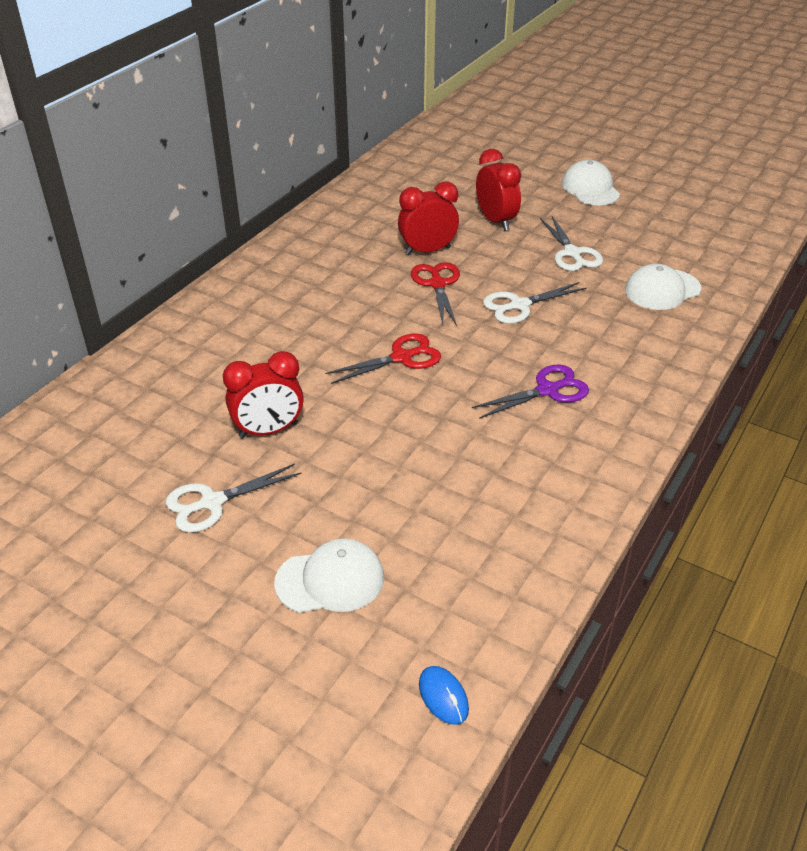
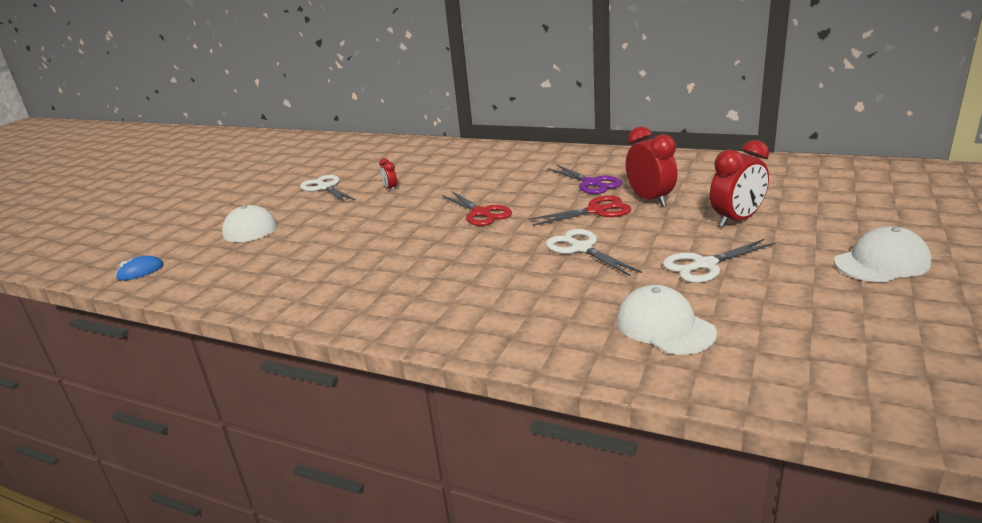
camera: 85 degrees right, 15 degrees down
(268, 430) = (390, 189): red clock -> red clock, size x0.48
(547, 390) = (448, 274): purple scissors -> purple scissors (591, 183)

